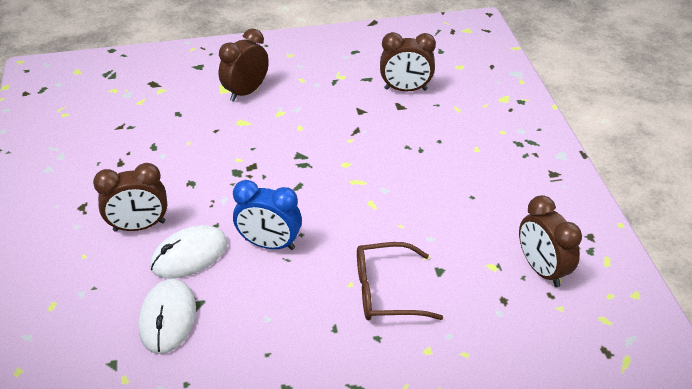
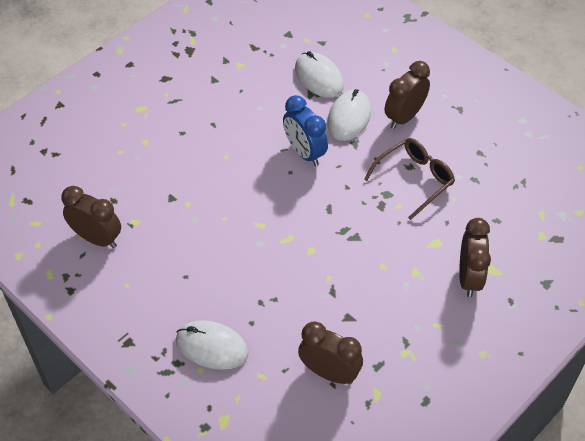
camera: 145 degrees right, 10 degrees up
(269, 244) = (304, 153): blue clock -> blue clock turned 105 degrees counterclockwise
(386, 291) = (198, 163): brown glasses -> brown glasses (414, 179)
(405, 89) = (329, 372): brown clock -> brown clock turned 60 degrees clockwise
(483, 140) = (212, 346): none -> white mouse

